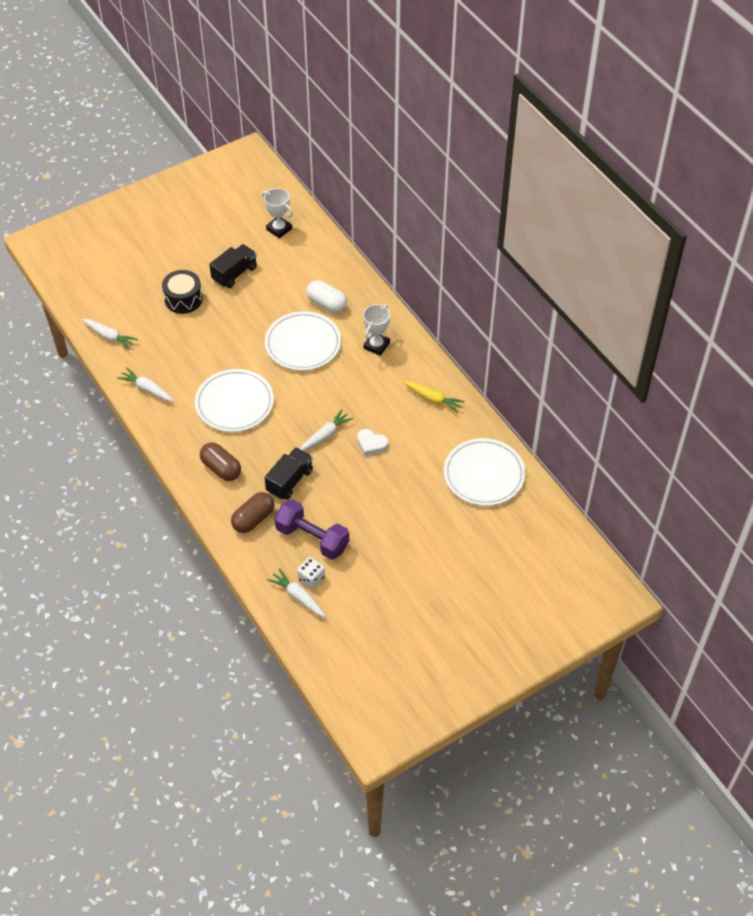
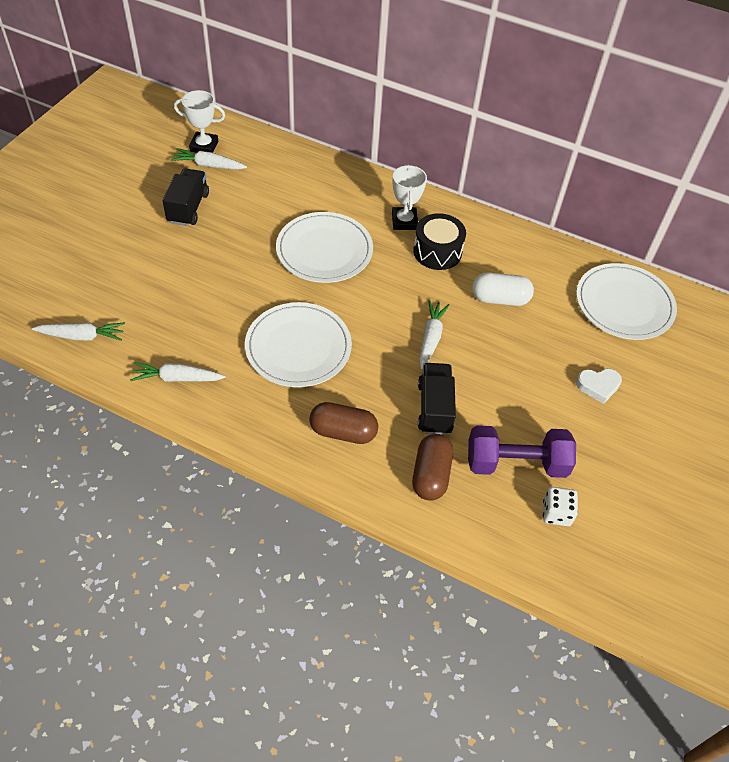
camera: 35 degrees left, 0 degrees up
(183, 299) = (147, 257): black drum -> black drum (437, 252)
(298, 597) = (561, 545): white carrot -> white carrot (209, 165)
(327, 304) = (317, 200): white capsule -> white capsule (500, 299)
(371, 444) = (487, 325): white heart -> white heart (598, 386)
(433, 399) = (507, 251): yellow carrot -> none

